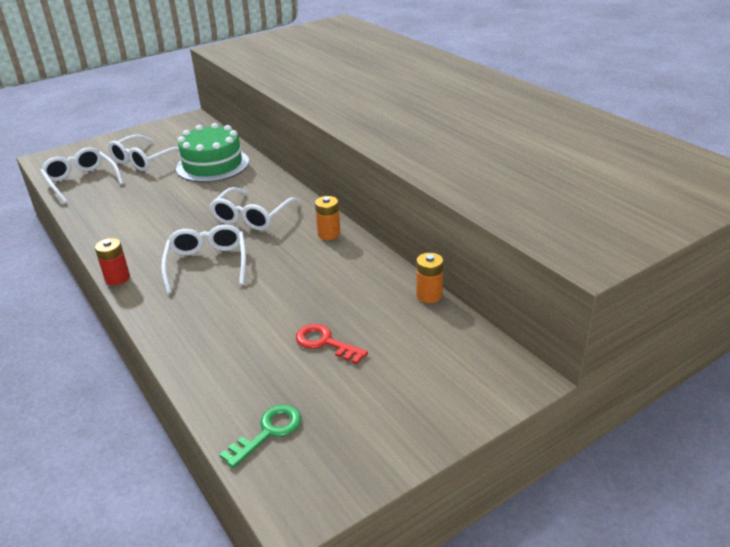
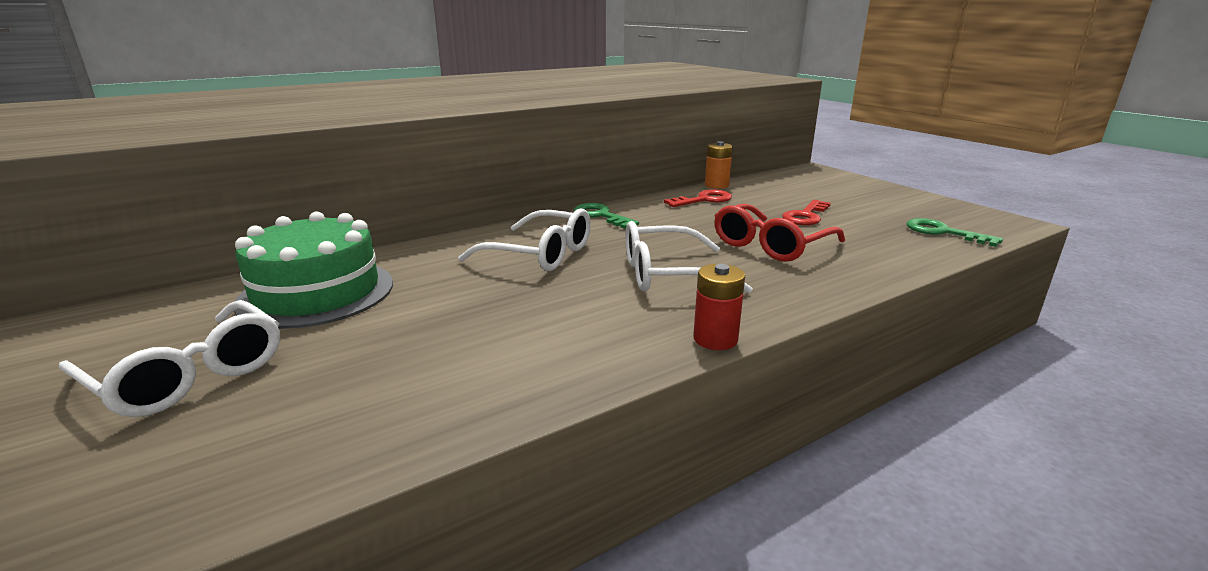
camera: 90 degrees left, 10 degrees down
(81, 181) = (214, 468): white glasses -> none
(252, 313) = (771, 245): none -> red glasses
(329, 234) = (601, 216): orange battery -> green key
(375, 285) = (703, 200): none -> red key

